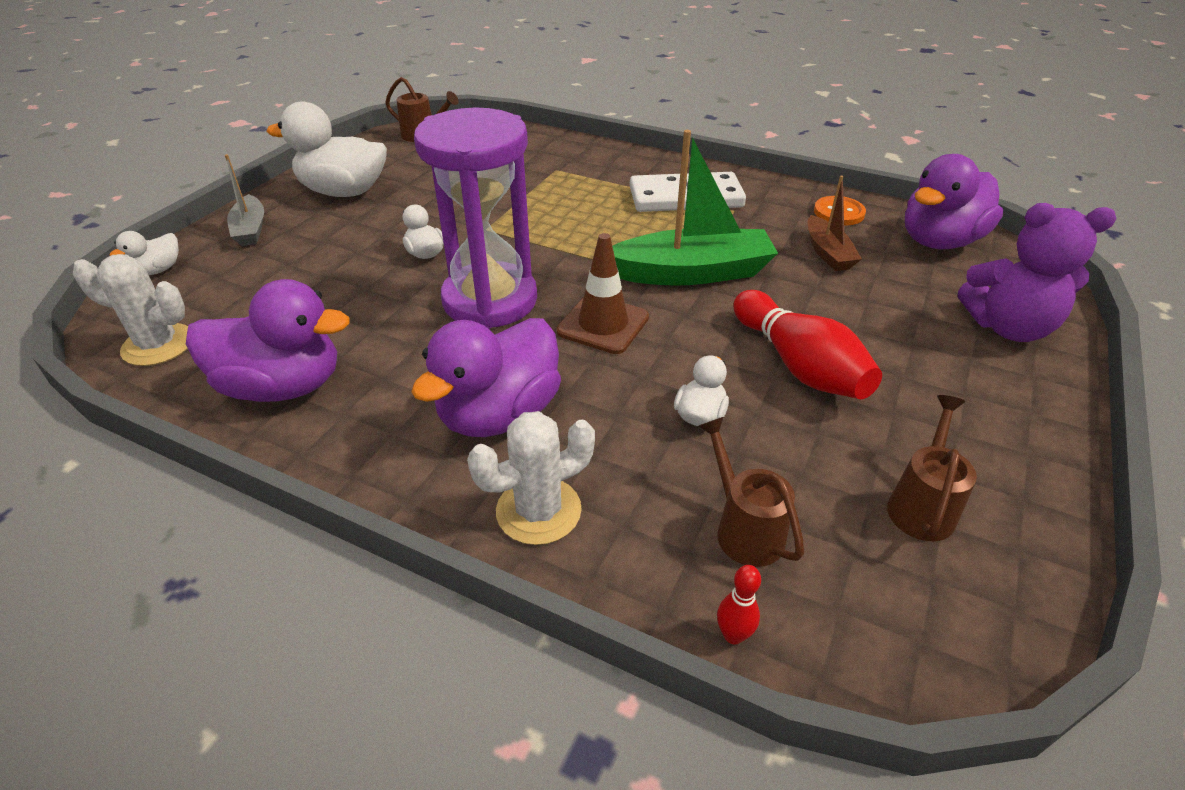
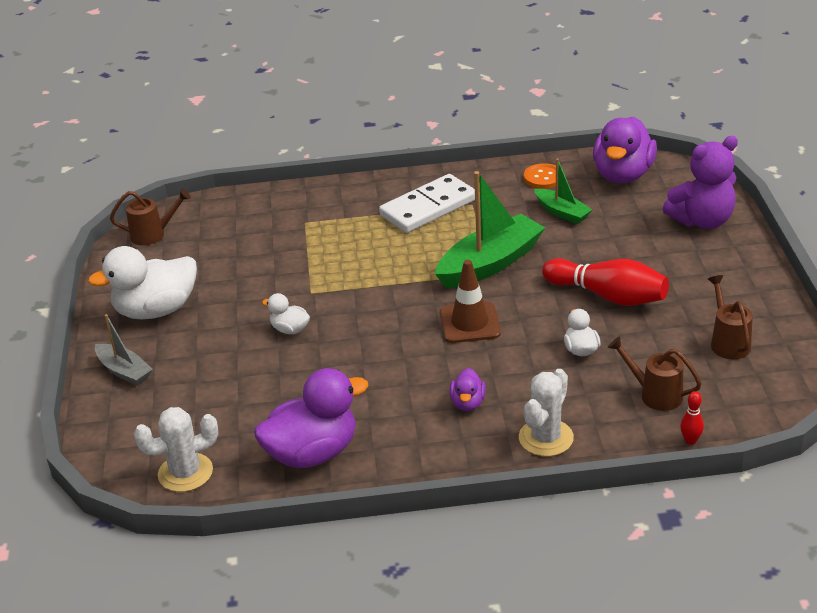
camera: 30 degrees left, 5 degrees down
(158, 270) = (98, 430): white duck -> none
(490, 300) = (378, 341): purple hourglass -> none
(499, 414) = (467, 403): purple duck -> purple duck, size x0.48
(828, 253) = (562, 212): brown boat -> green boat

